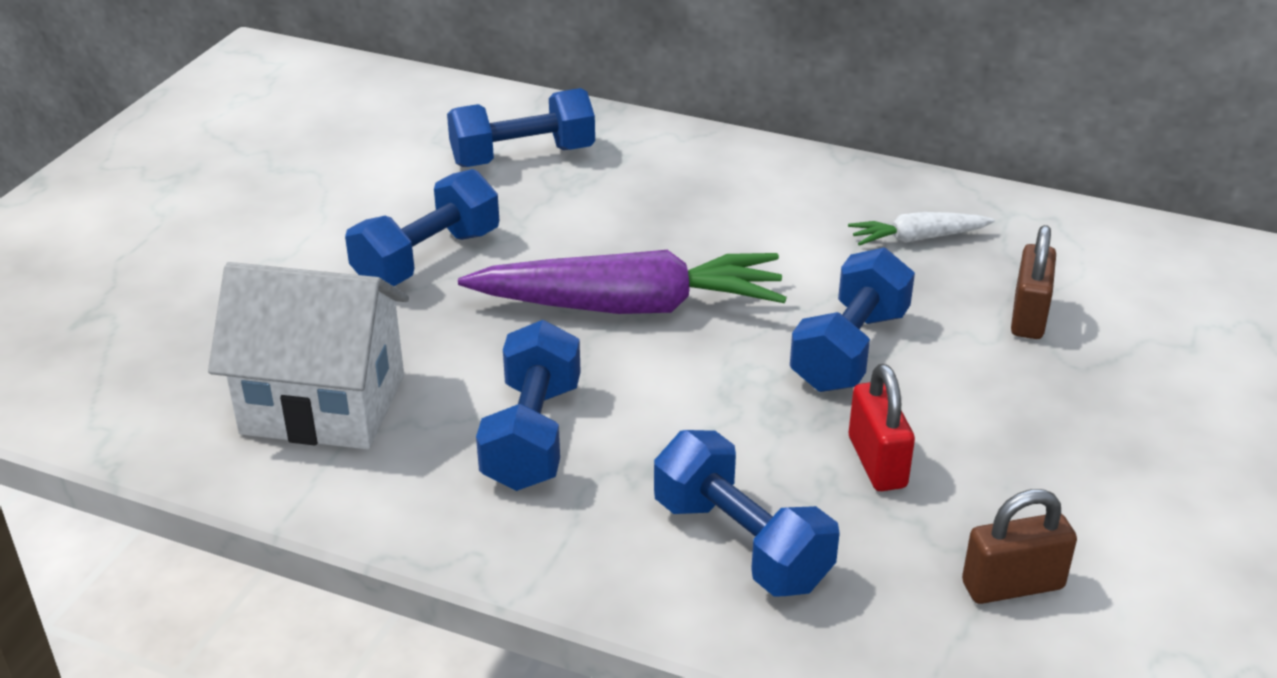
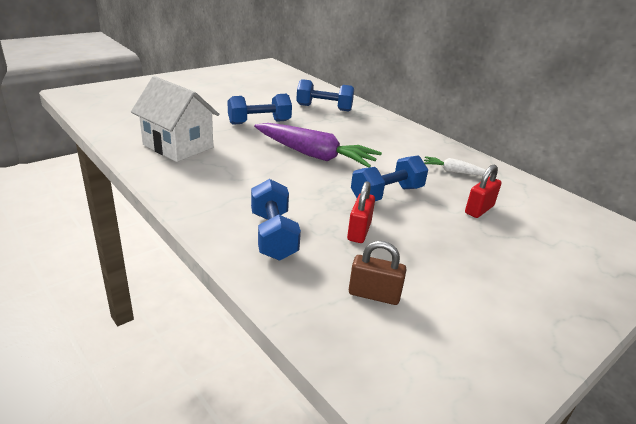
camera: 25 degrees right, 5 degrees down
(532, 435) = (235, 177): blue dumbbell -> none
(1028, 316) = (479, 209): brown padlock -> red padlock

